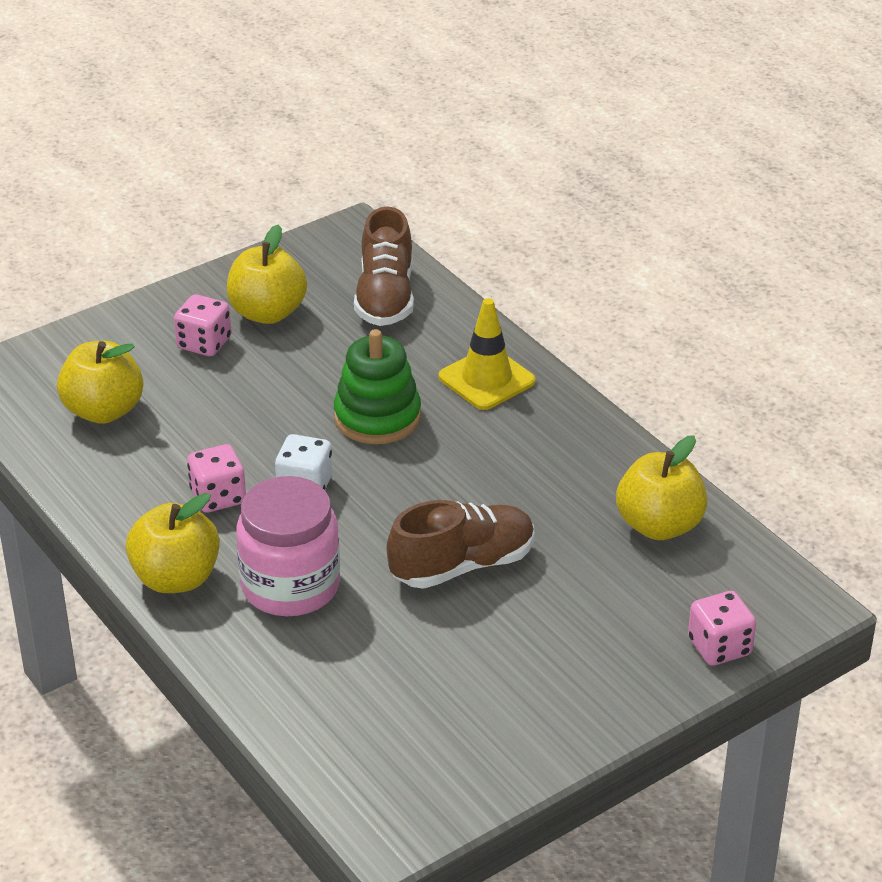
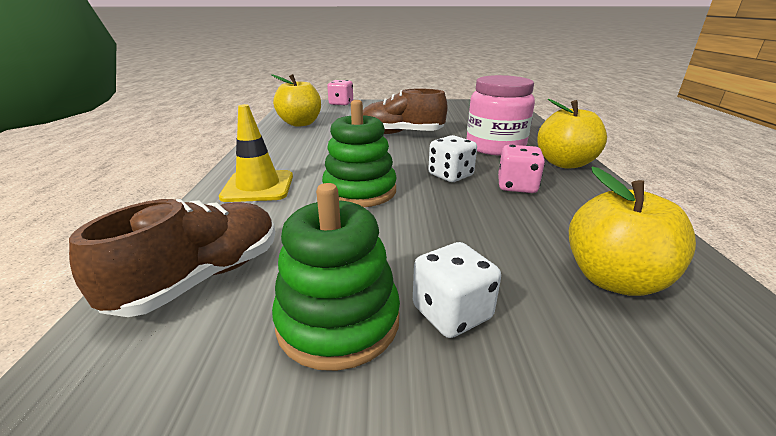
camera: 145 degrees left, 10 degrees down
(204, 343) = (451, 313): pink dice -> white dice
(267, 313) = (338, 321): yellow apple -> green stacking toy

